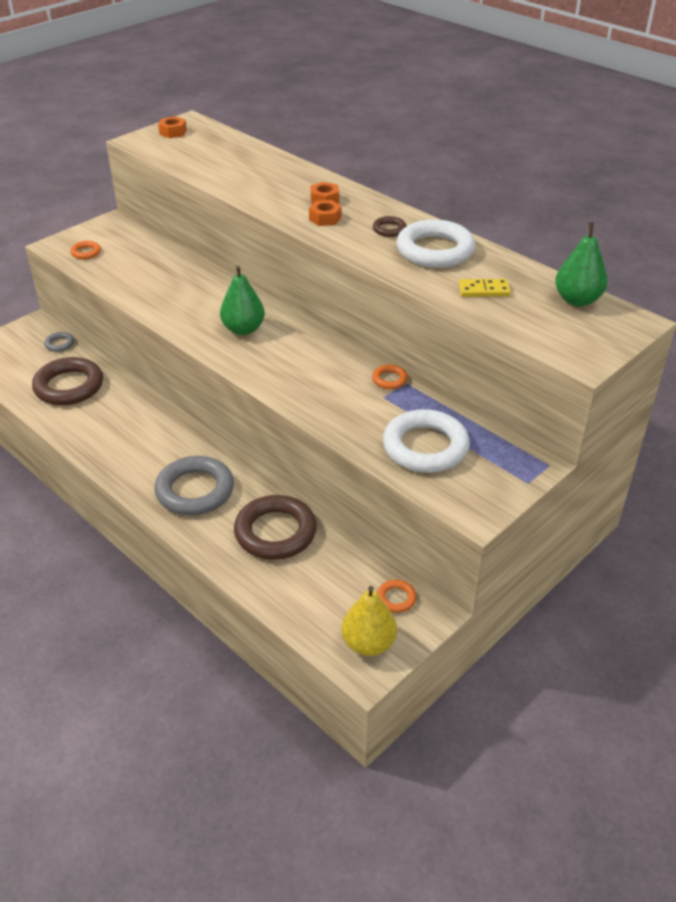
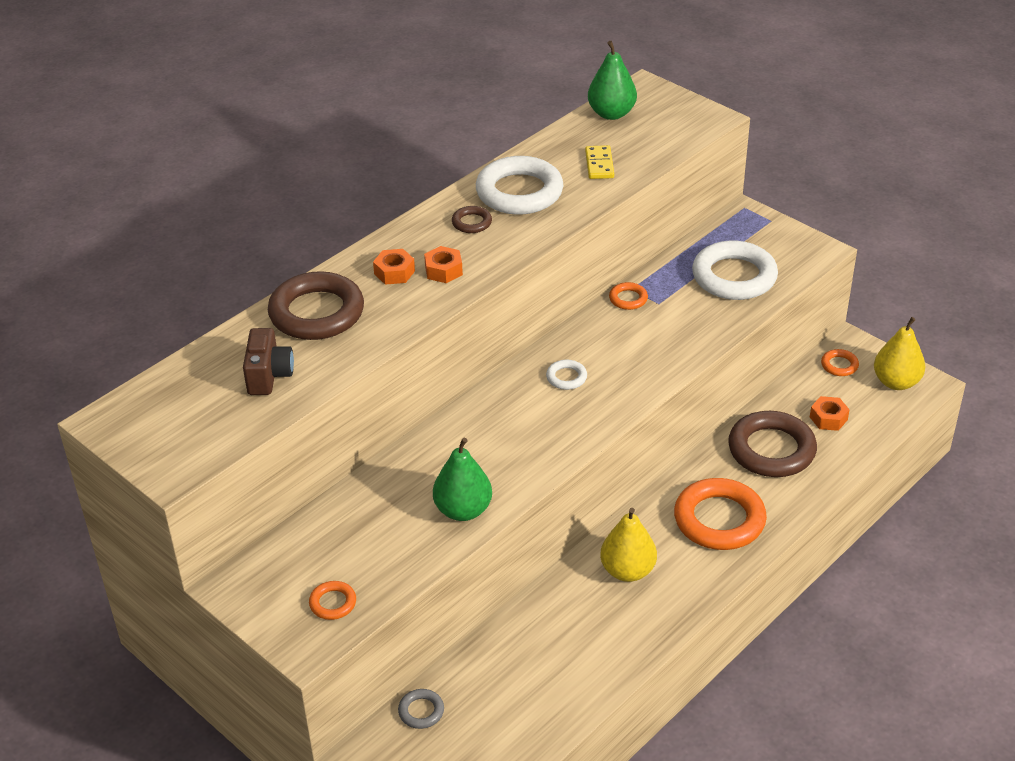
camera: 90 degrees left, 0 degrees up
(69, 386) = (527, 678): brown ring -> brown ring (316, 313)
(152, 436) = (627, 571): none -> yellow pear
(173, 132) = (149, 433): orange nut -> orange nut (828, 418)
(195, 490) = (719, 520): grey ring -> orange ring
(216, 162) = (269, 376): none -> brown camera
(243, 329) = (538, 415): green pear -> green pear (463, 510)
(286, 343) = (566, 377): none -> white ring

